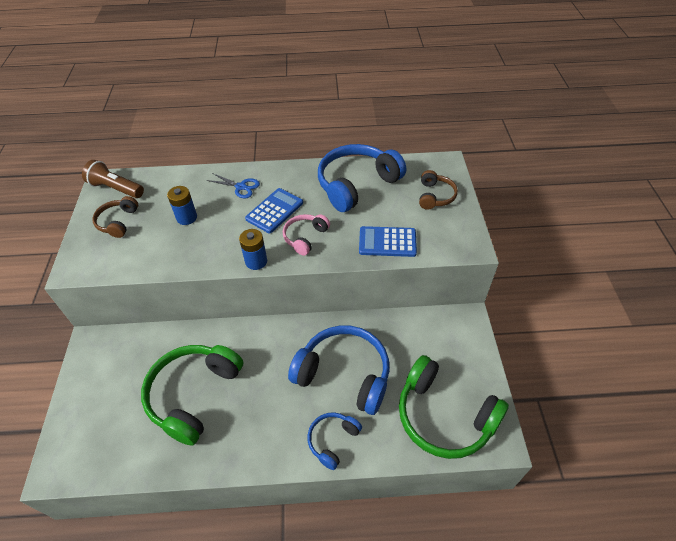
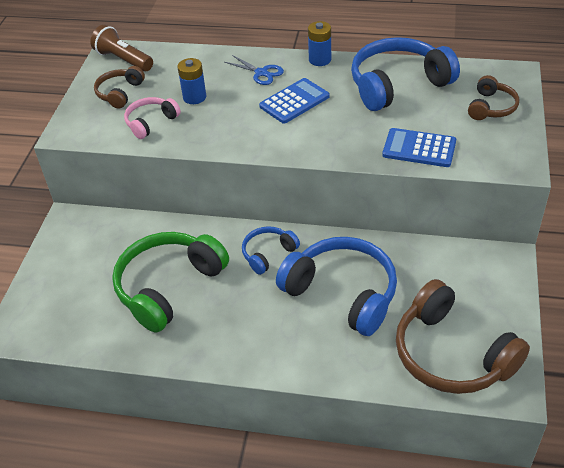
camera: 15 degrees right, 5 degrees down
(256, 261) = (262, 149): blue battery -> blue battery (320, 60)
(305, 237) = (323, 132): pink headphones -> pink headphones (151, 122)
(332, 440) = (313, 356): blue headphones -> blue headphones (268, 254)
(444, 416) = (451, 354): green headphones -> brown headphones

